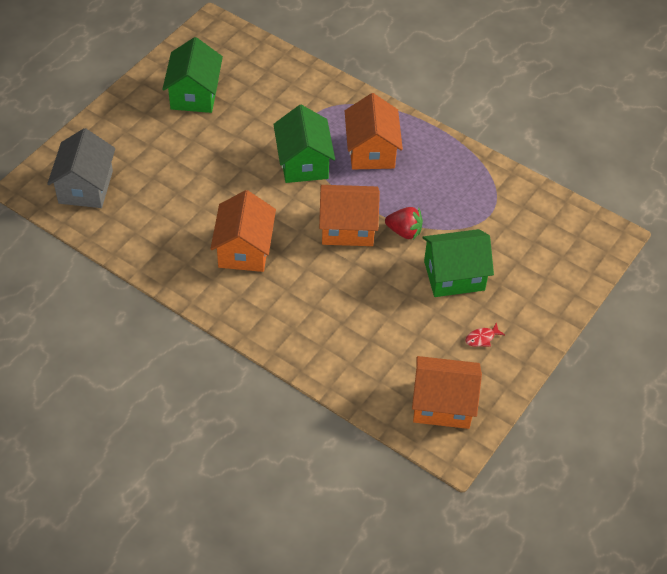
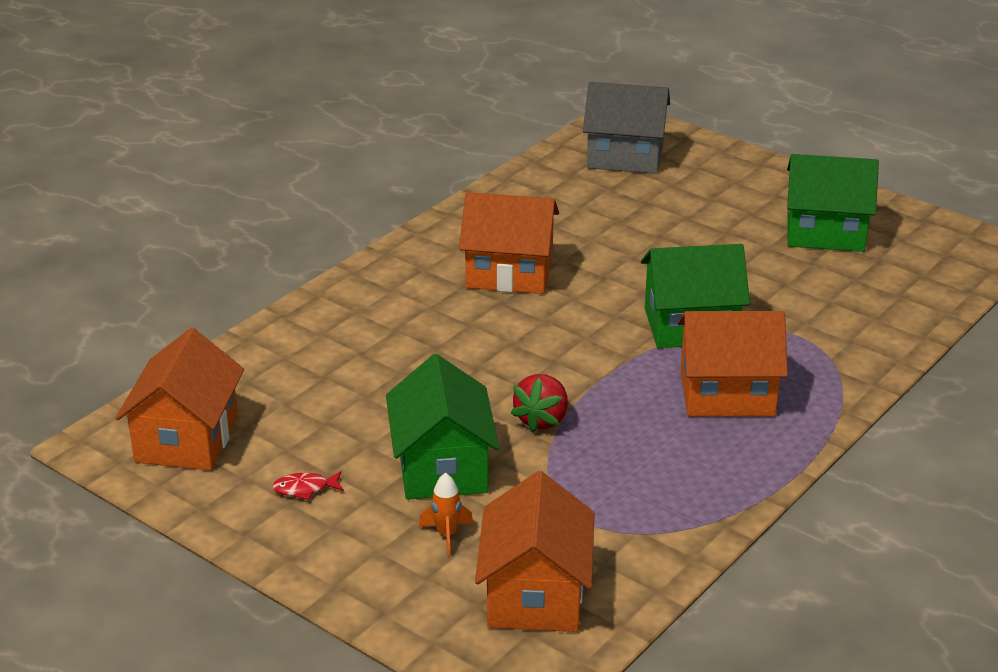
camera: 95 degrees right, 20 degrees down
(347, 228) = (550, 364): orange house -> orange house (535, 595)
(482, 338) = (305, 489): red fish -> red fish turned 75 degrees counterclockwise
(511, 271) = (446, 535): none -> orange rocket

